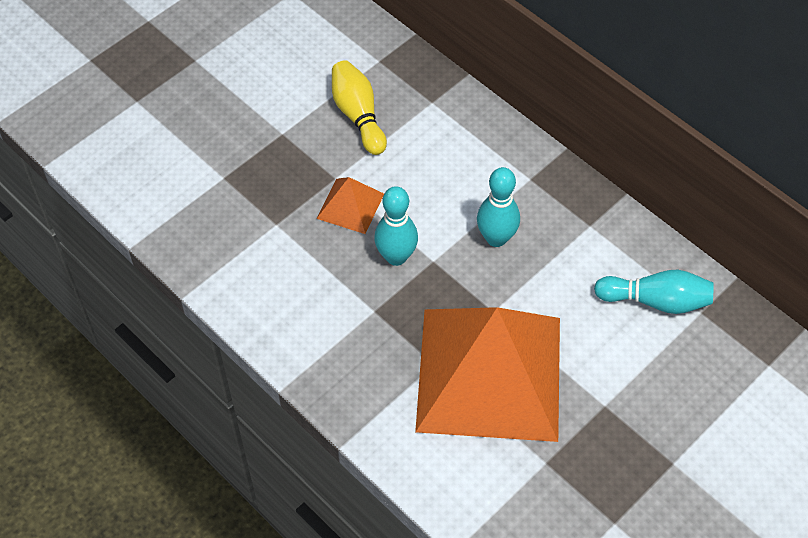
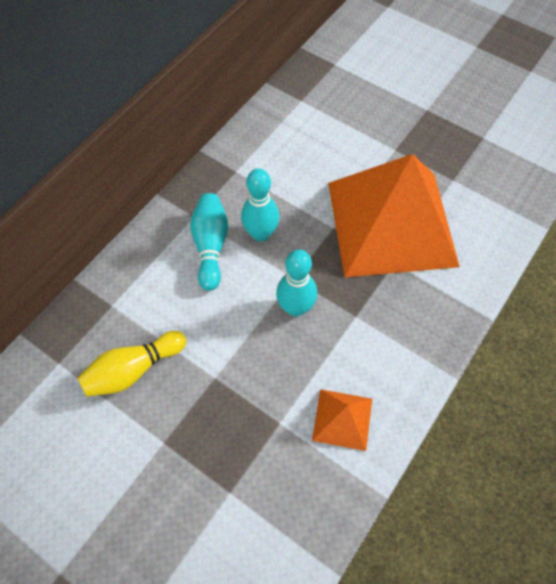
camera: 100 degrees left, 5 degrees up
(350, 206) = (246, 357): orange pyramid -> orange pyramid (342, 419)
(656, 301) = (298, 125): turquoise bowling pin -> turquoise bowling pin (211, 246)

